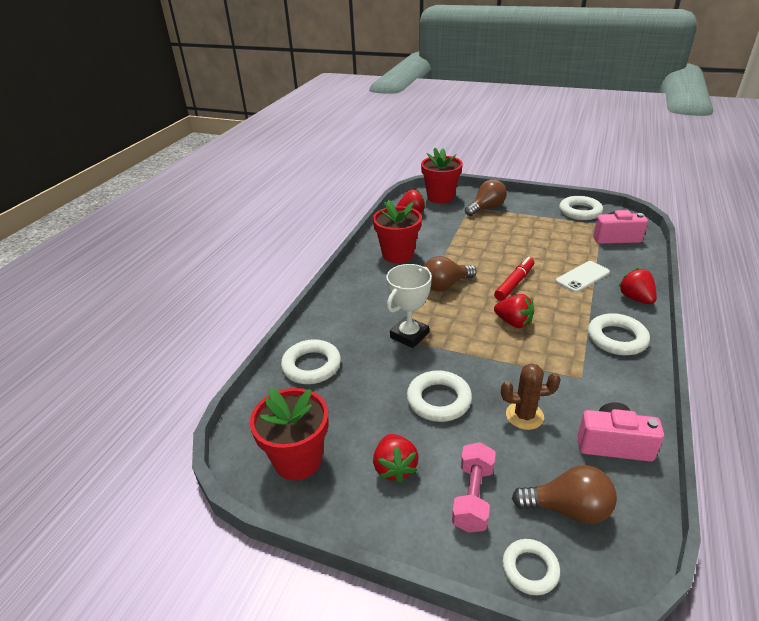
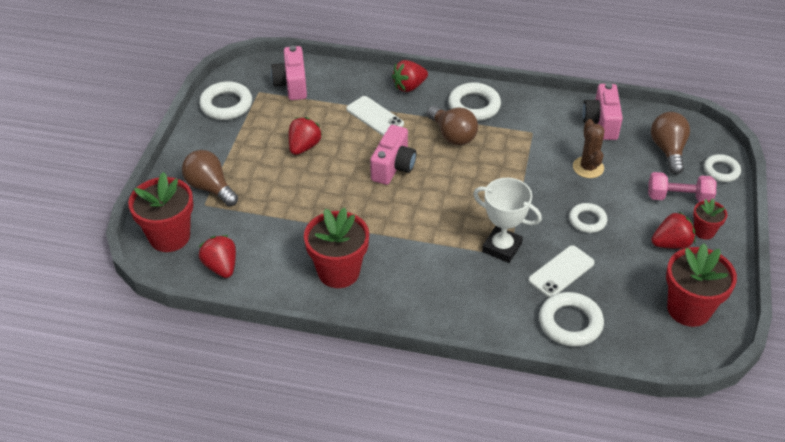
camera: 100 degrees left, 10 degrees up
(372, 369) = (561, 271): none -> white phone
(410, 509) = (704, 231): none -> red flower pot
(439, 400) = (587, 220): white ring -> white ring, size x0.65
(445, 285) = (404, 222): brown light bulb -> brown light bulb (452, 135)
(513, 322) = (463, 170): red strawberry -> red strawberry (304, 146)
(514, 283) = (393, 167): red marker -> pink camera

